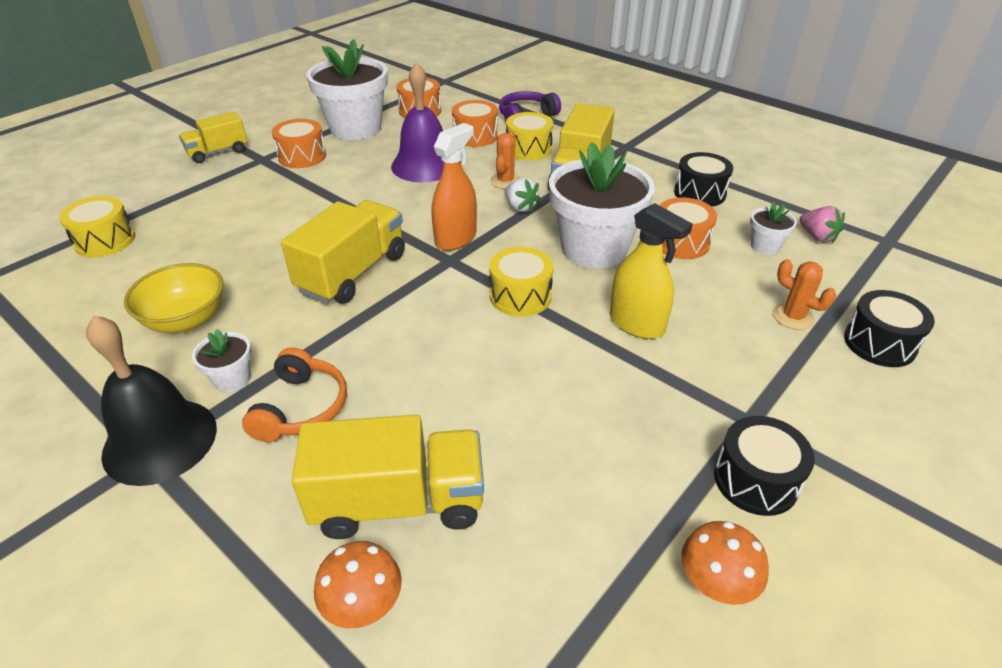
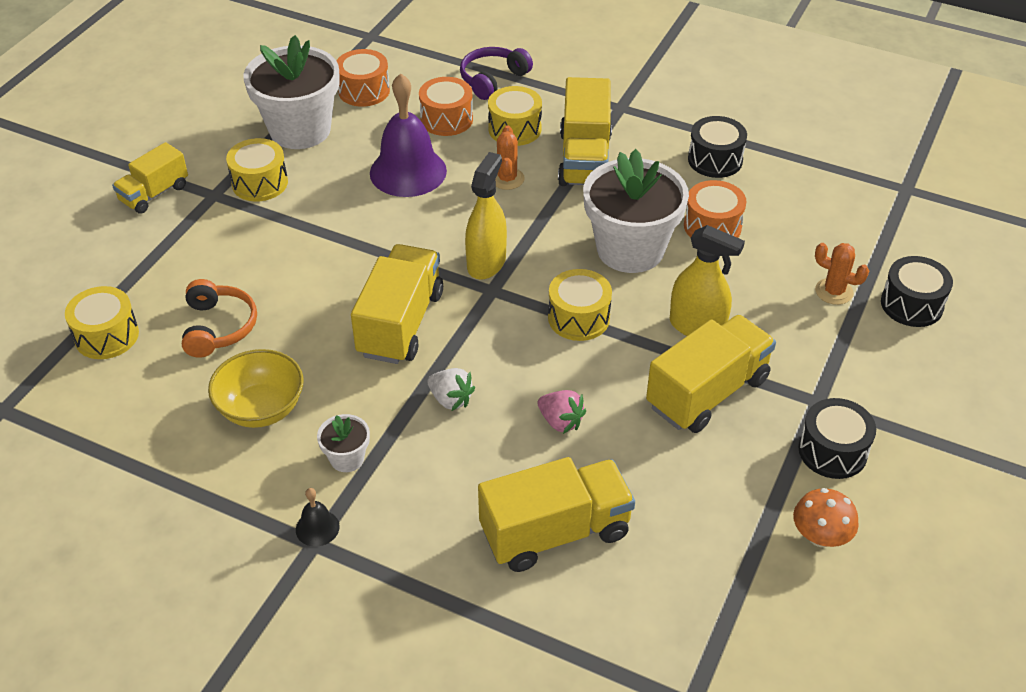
camera: 15 degrees left, 5 degrees up
(160, 440) = (317, 528): black bell -> black bell, size x0.44
(301, 408) = (428, 471): orange headphones -> orange headphones (218, 327)
(302, 156) = (260, 183): orange drum -> yellow drum
(363, 604) = (565, 612): orange mushroom -> none
(456, 238) = (486, 263): orange spray bottle -> yellow spray bottle
(520, 207) = (537, 211): white strawberry -> white strawberry (450, 399)
(626, 388) = (707, 393): none -> yellow truck
(765, 246) = (793, 215): white flower pot -> none
(817, 236) = (840, 195): pink strawberry -> pink strawberry (560, 421)

